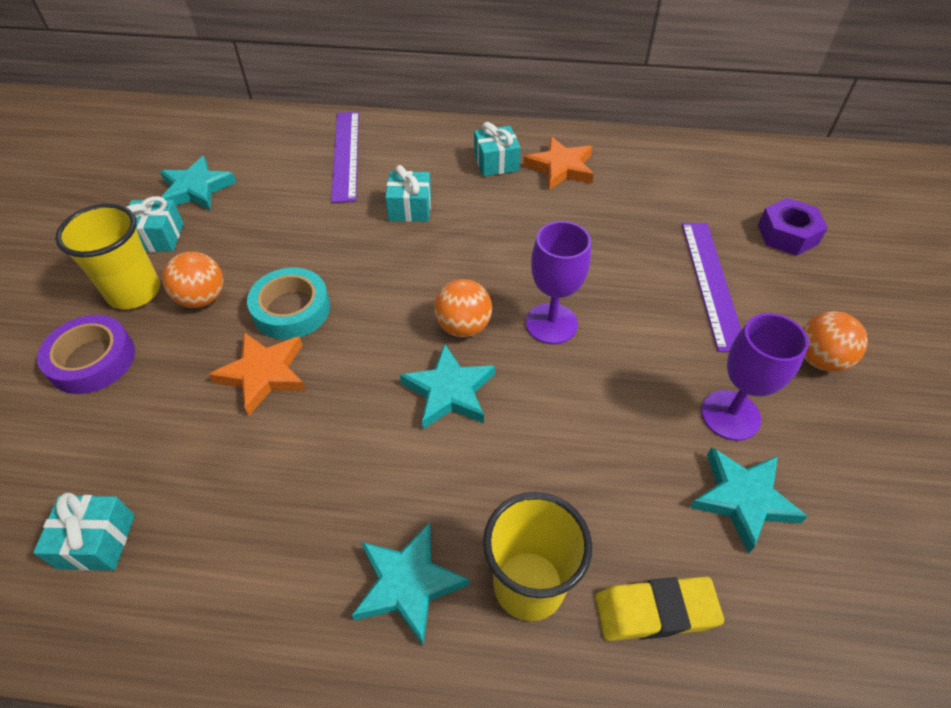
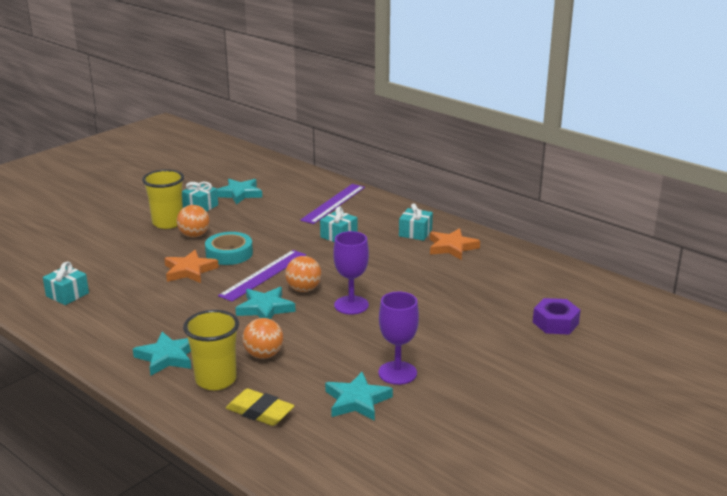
camera: 35 degrees right, 25 degrees down
(92, 360) = (125, 240): purple tape -> none
(711, 283) = (470, 324): purple ruler -> purple ruler (263, 275)
(819, 359) = (486, 375): orange ball -> orange ball (264, 355)

